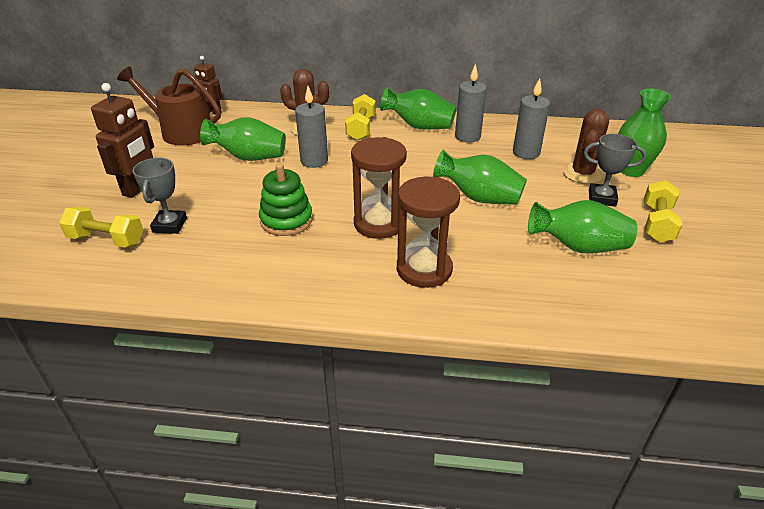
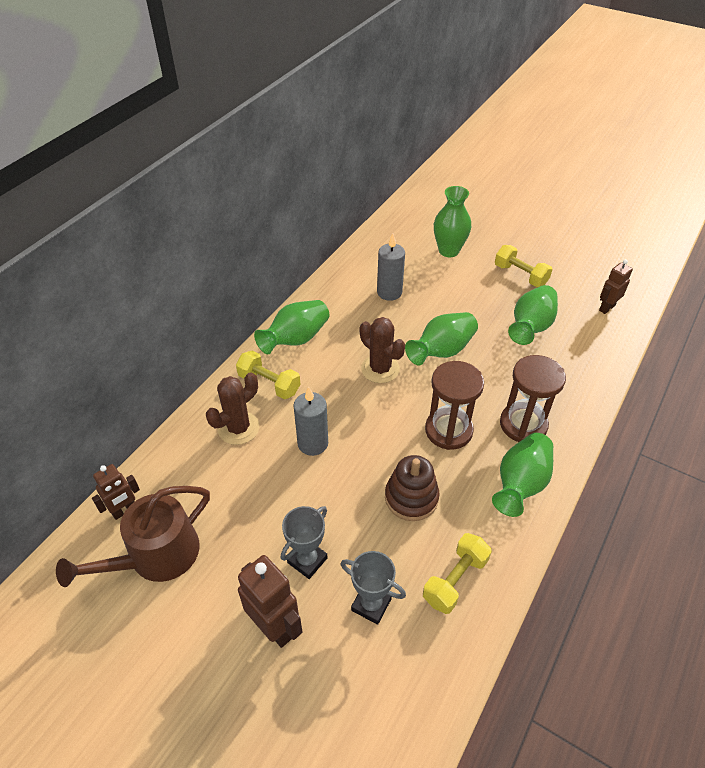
camera: 65 degrees left, 10 degrees up
(107, 240) = (371, 674): yellow dumbbell -> yellow dumbbell (455, 580)
(249, 157) = (269, 499): green vase -> green vase (520, 484)
(286, 220) = (411, 498): green stacking toy -> brown stacking toy
(467, 136) = (338, 315): grey candle -> none
(582, 174) = (439, 277): brown cactus -> brown cactus (380, 369)
(602, 198) = (477, 284): grey trophy -> grey trophy (307, 560)
(689, 304) = (606, 308): none -> brown robot

